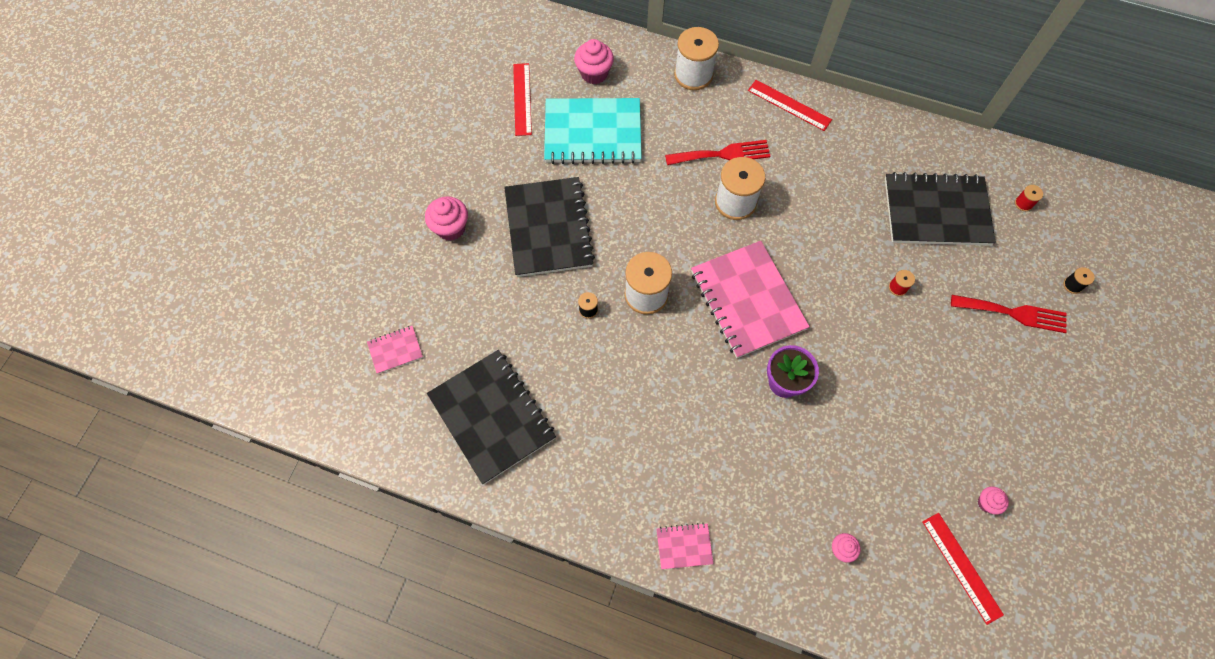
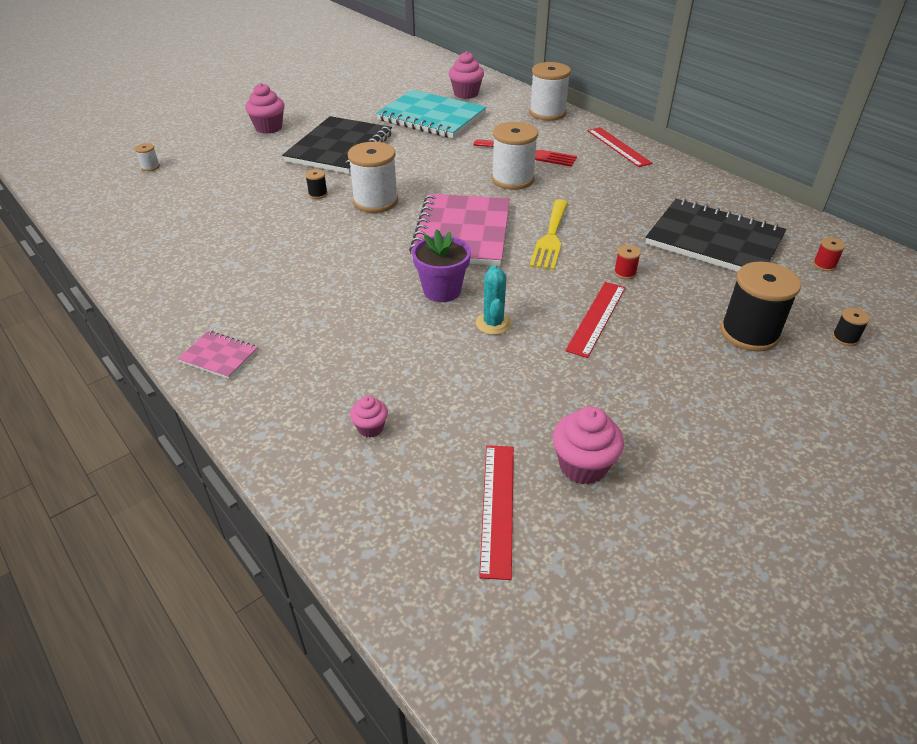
camera: 30 degrees right, 25 degrees down
(395, 350) = (150, 167): pink notebook -> white spool
(492, 417) = (169, 221): black notebook -> none
(522, 99) = (397, 91): red ruler -> red ruler (597, 318)
(818, 271) = (550, 237): none -> yellow fork
(845, 399) = (493, 323): none -> turquoise cactus
(987, 503) = (583, 466): pink cupcake -> pink cupcake, size x1.75
(1014, 313) = (749, 333): red fork -> black spool

